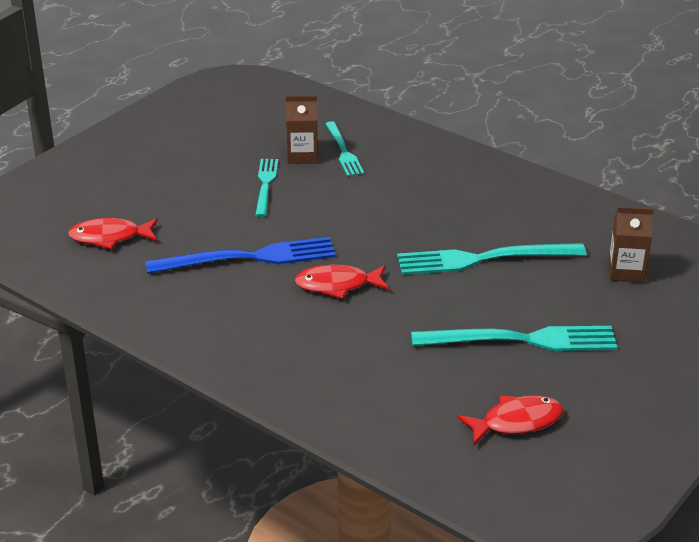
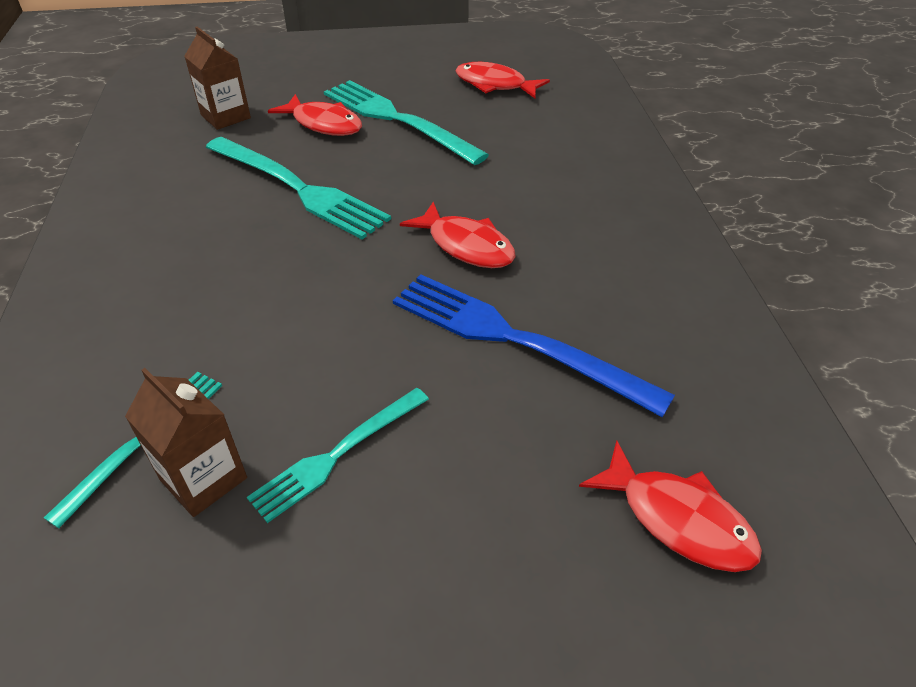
camera: 135 degrees left, 10 degrees up
(559, 306) = (324, 124): none -> red fish

